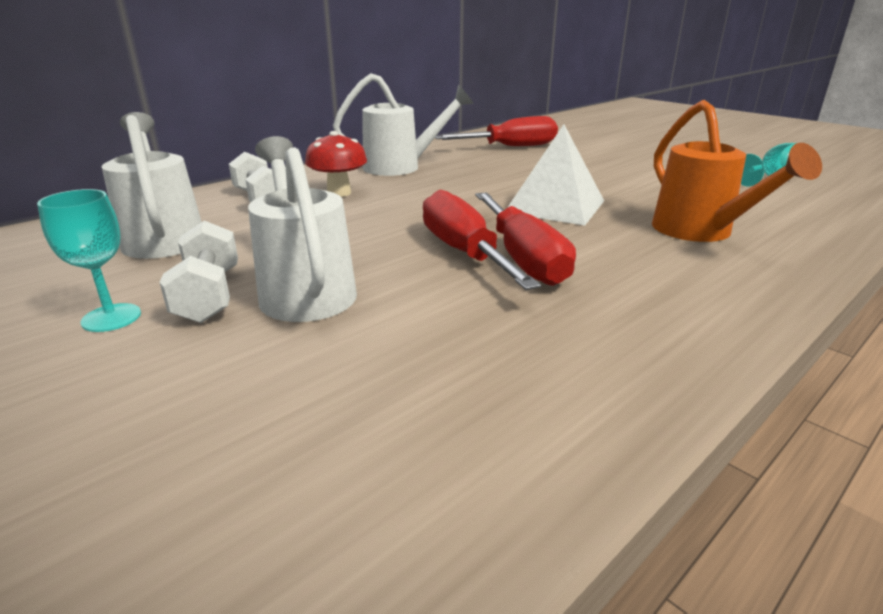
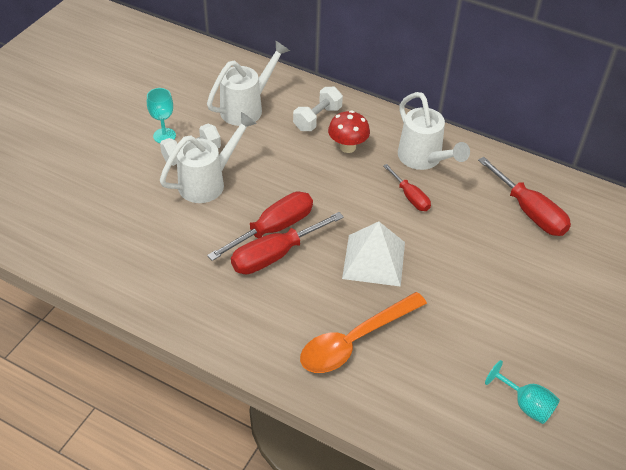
camera: 70 degrees right, 20 degrees up
(457, 179) = (410, 197): none -> red screwdriver
(700, 232) = (355, 340): orange watering can -> orange spoon

